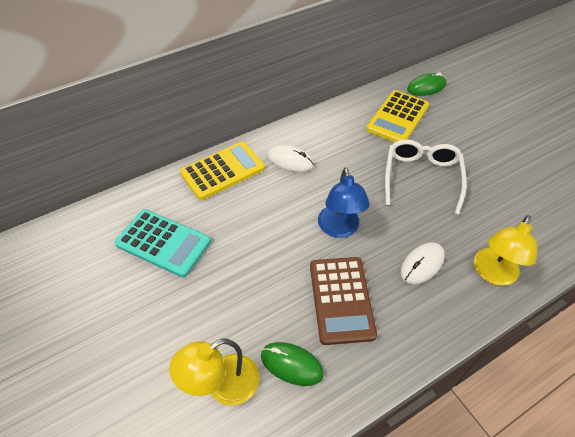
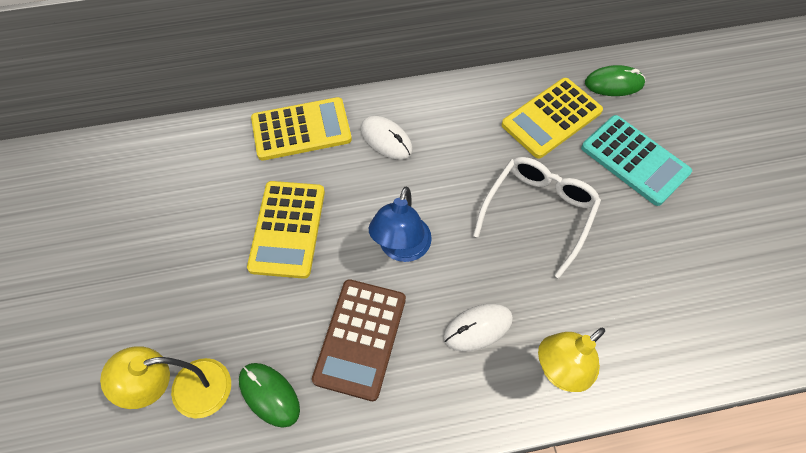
camera: 20 degrees right, 10 degrees up
(163, 243) = (197, 201): turquoise calculator -> turquoise calculator (634, 160)
(246, 241) = (288, 229): none -> yellow calculator

